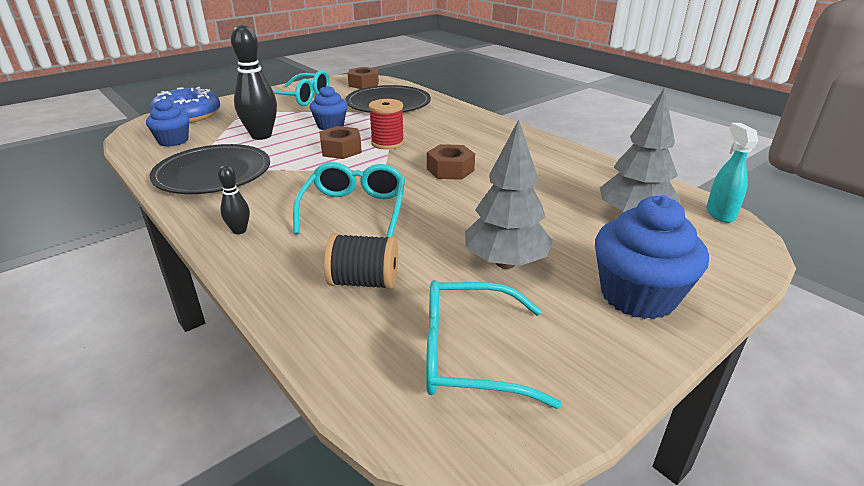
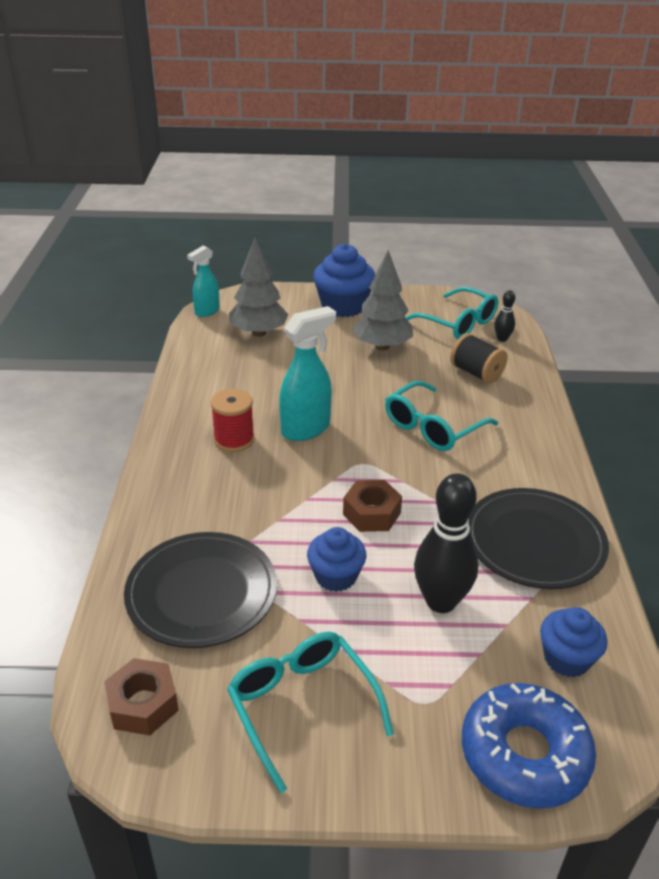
camera: 140 degrees left, 5 degrees up
(239, 230) = (537, 449): black bowling pin -> black bowling pin (502, 339)
(387, 143) = (312, 498): red spool -> red spool (234, 440)
(450, 170) = (306, 429): brown nut -> turquoise spray bottle

